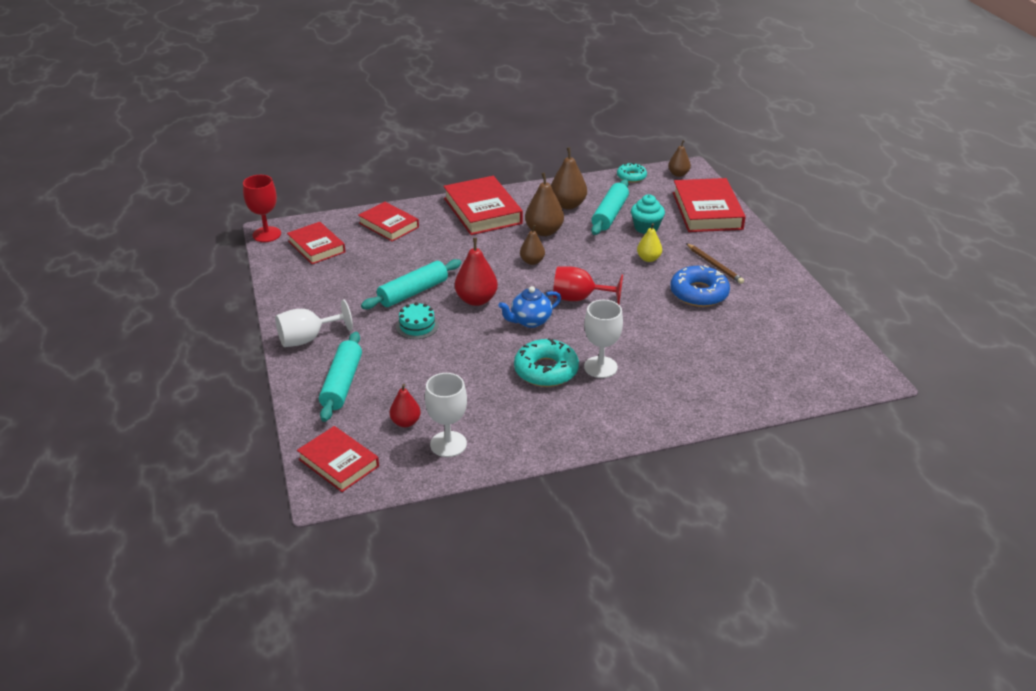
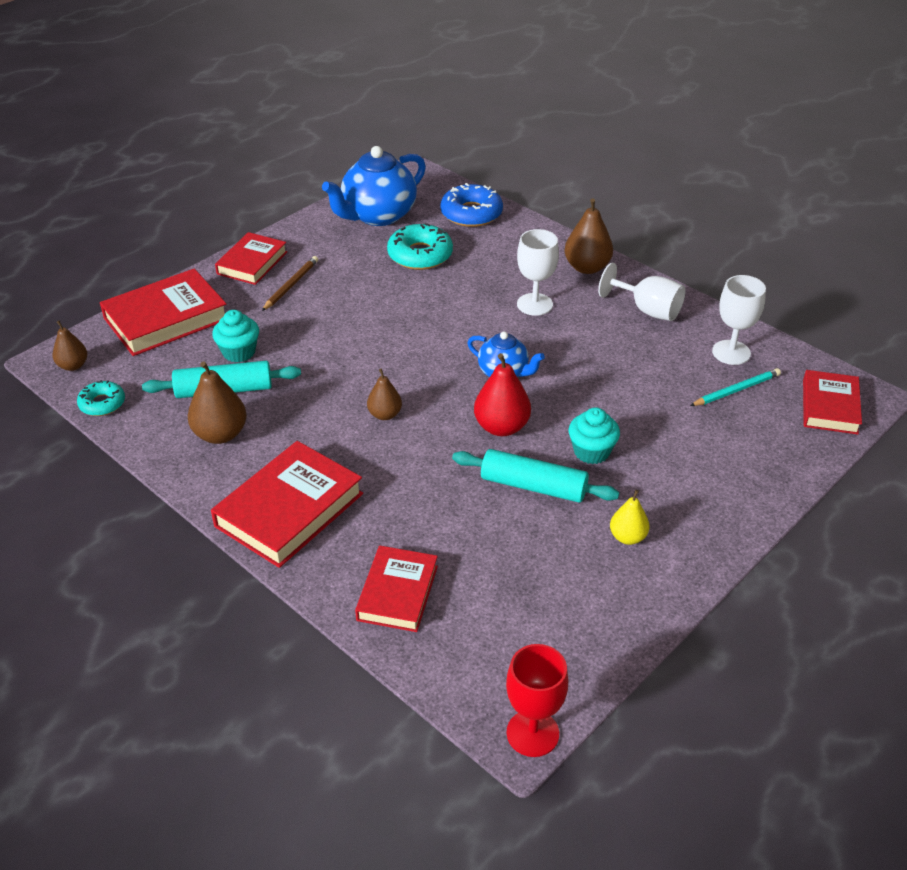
camera: 120 degrees left, 5 degrees up
(307, 339) = (702, 531): white goblet -> white goblet (648, 310)
(316, 247) = (515, 645): red book -> red book (252, 263)
(342, 384) = (737, 461): turquoise rolling pin -> none
(405, 422) = (736, 390): red pear -> turquoise pencil
(417, 326) = (591, 452): turquoise cake -> turquoise cupcake
(544, 231) = (306, 430): brown pear -> brown pear (587, 267)
(546, 370) = (572, 334): turquoise donut -> turquoise donut (420, 255)
(579, 298) = (432, 354): red goblet -> none
(648, 259) = (310, 331): yellow pear -> yellow pear (627, 537)
(699, 293) = (355, 281): blue donut -> blue donut (471, 213)
(798, 333) = (378, 215): none -> blue teapot

